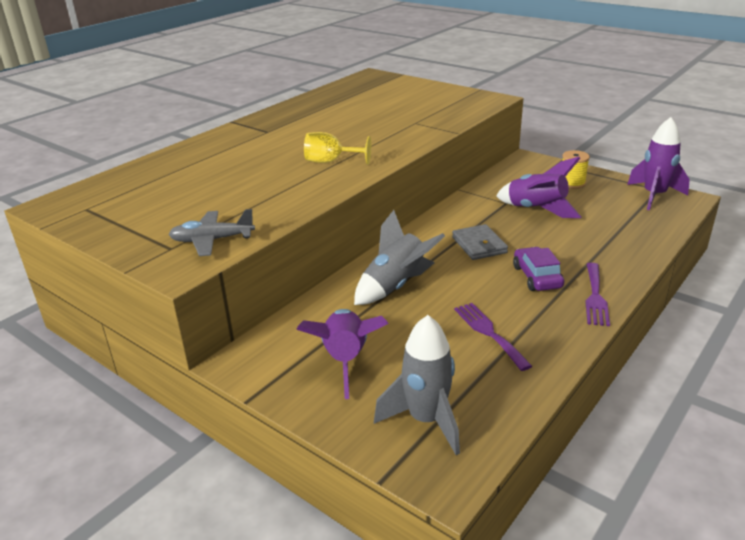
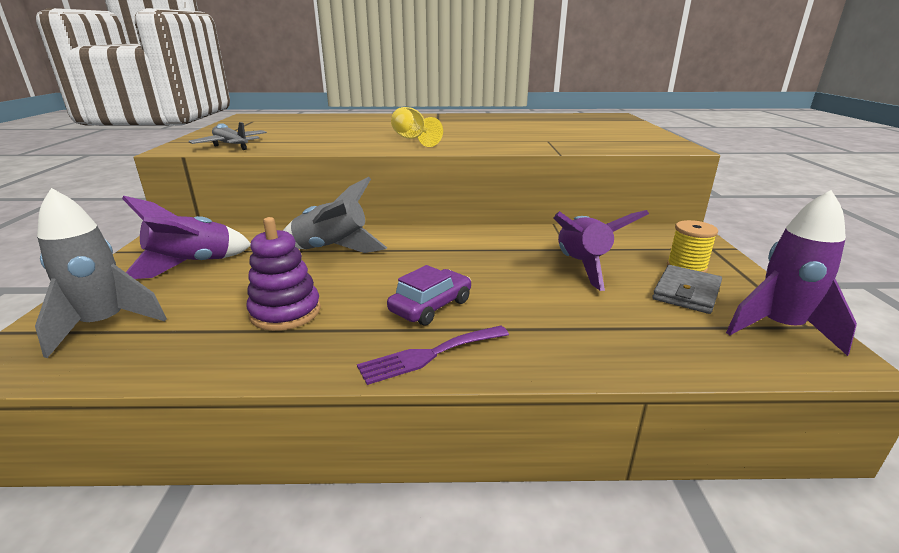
camera: 50 degrees right, 5 degrees down
(479, 245) = (456, 261): grey wallet -> grey wallet (686, 292)
(489, 333) = (285, 312): purple fork -> purple stacking toy

